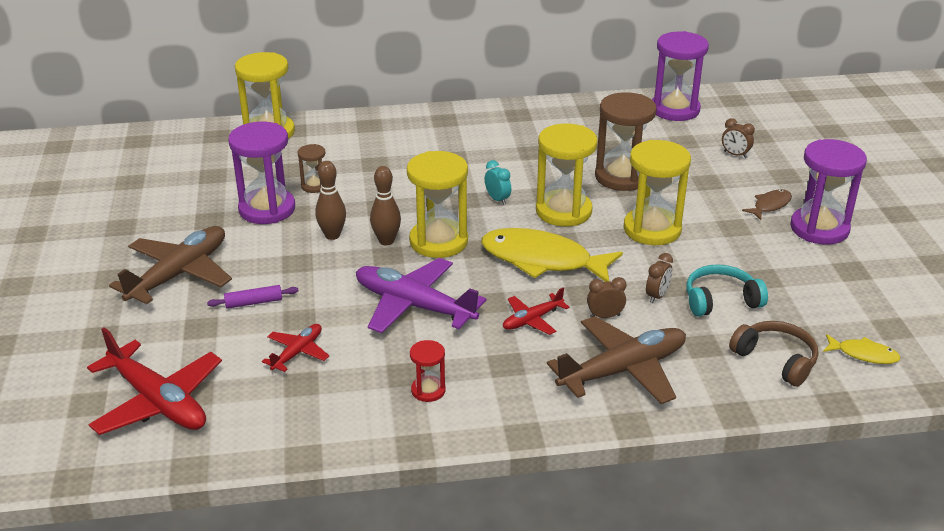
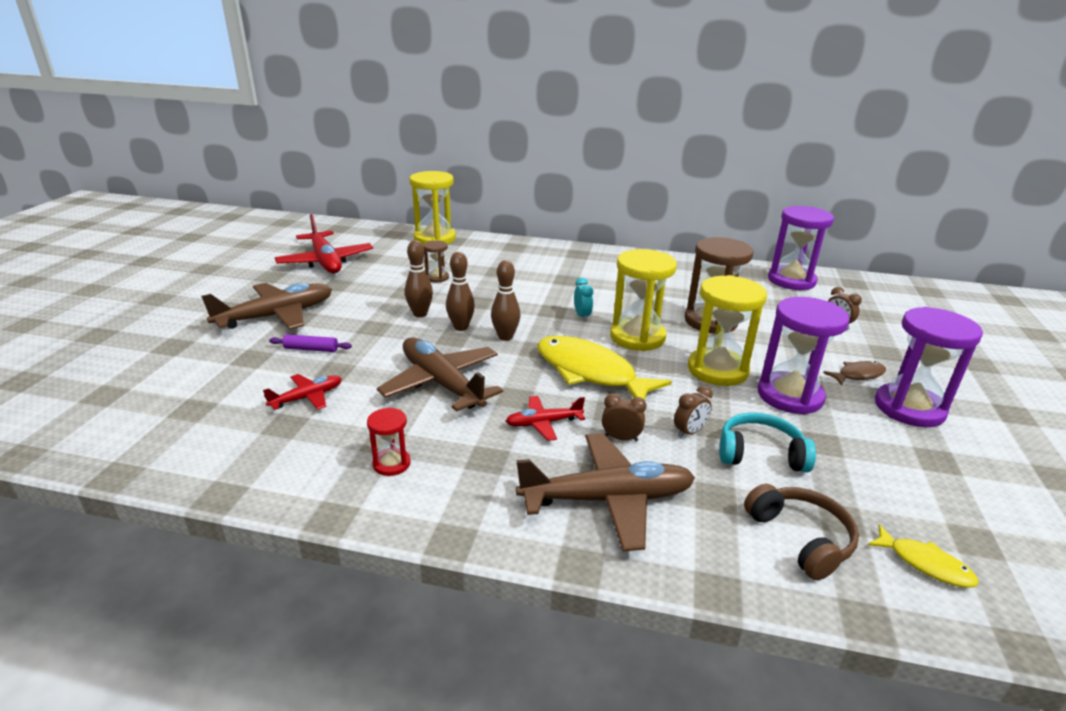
camera: 20 degrees right, 5 degrees down
(158, 402) = (156, 408): red plane -> red plane (326, 261)
(267, 209) = (386, 286): purple hourglass -> purple hourglass (789, 396)
(414, 305) = (441, 383): purple plane -> brown plane
(438, 241) = (505, 337): yellow hourglass -> brown bowling pin

